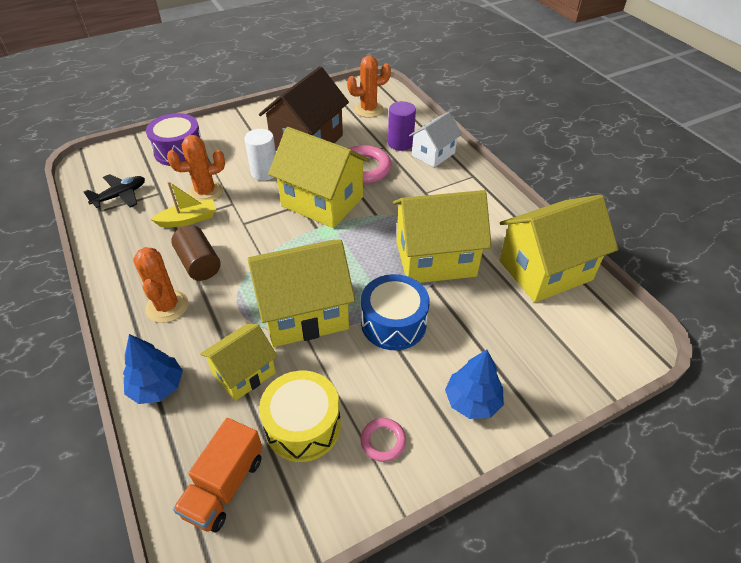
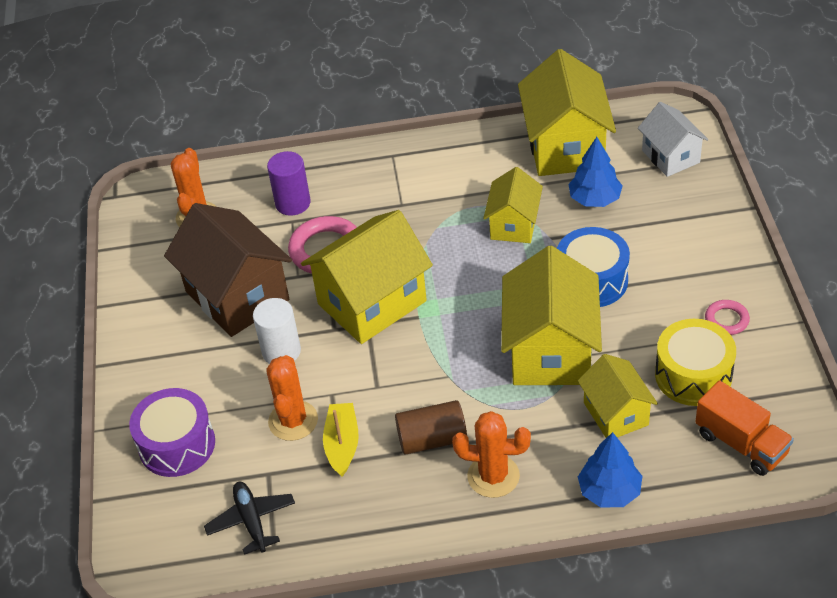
camera: 65 degrees left, 0 degrees up
(433, 154) = (332, 178): white house -> white house (670, 156)
(435, 258) = (514, 224): yellow house -> yellow house, size x0.58
(472, 401) = (703, 247): blue tree -> blue tree (594, 199)

